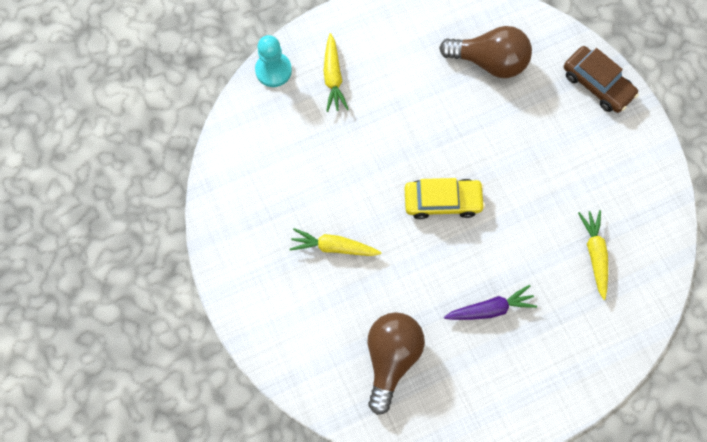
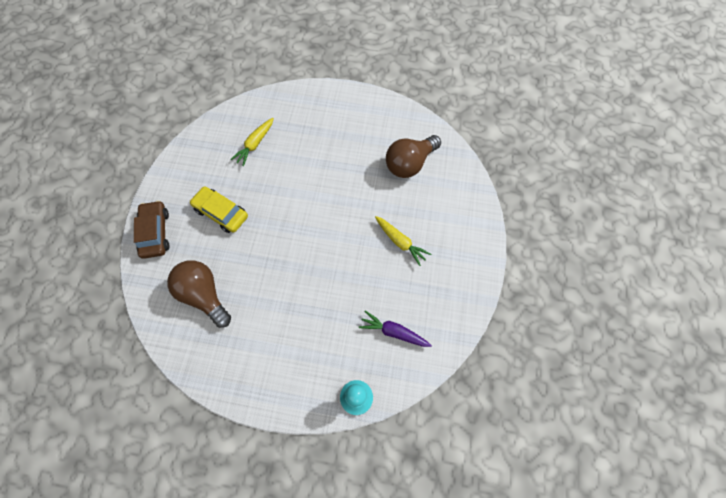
camera: 145 degrees left, 5 degrees down
(333, 77) = (317, 360): yellow carrot -> none
(442, 201) = (313, 226): yellow car -> yellow car (221, 213)
(489, 309) = (336, 154): purple carrot -> purple carrot (394, 332)

